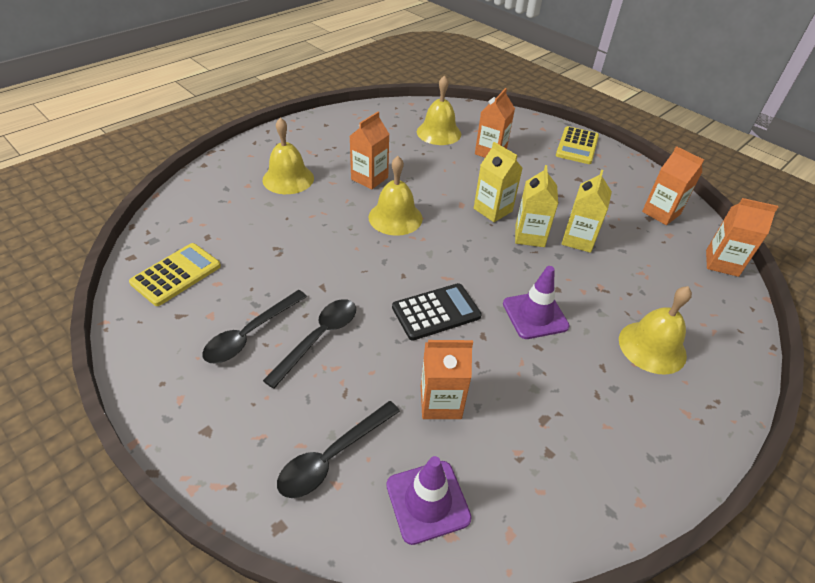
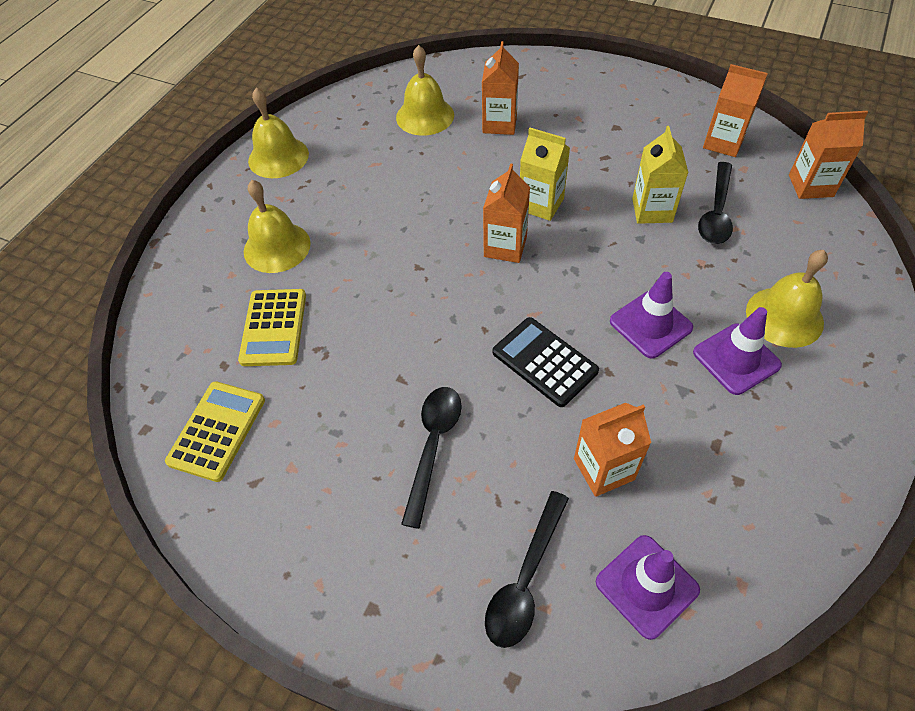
camera: 15 degrees left, 10 degrees up
(250, 334) = (352, 472): black spoon -> black spoon (716, 212)
(369, 178) = (376, 211): orange carton -> orange carton (505, 246)
(395, 217) = (435, 255): yellow bell -> yellow bell (278, 157)
(436, 312) = (544, 362): black calculator -> black calculator turned 90 degrees counterclockwise
(529, 236) = (598, 224): yellow carton -> none
(577, 146) = (594, 81): yellow calculator -> yellow calculator (274, 328)
(594, 363) = (736, 359): none -> purple traffic cone

